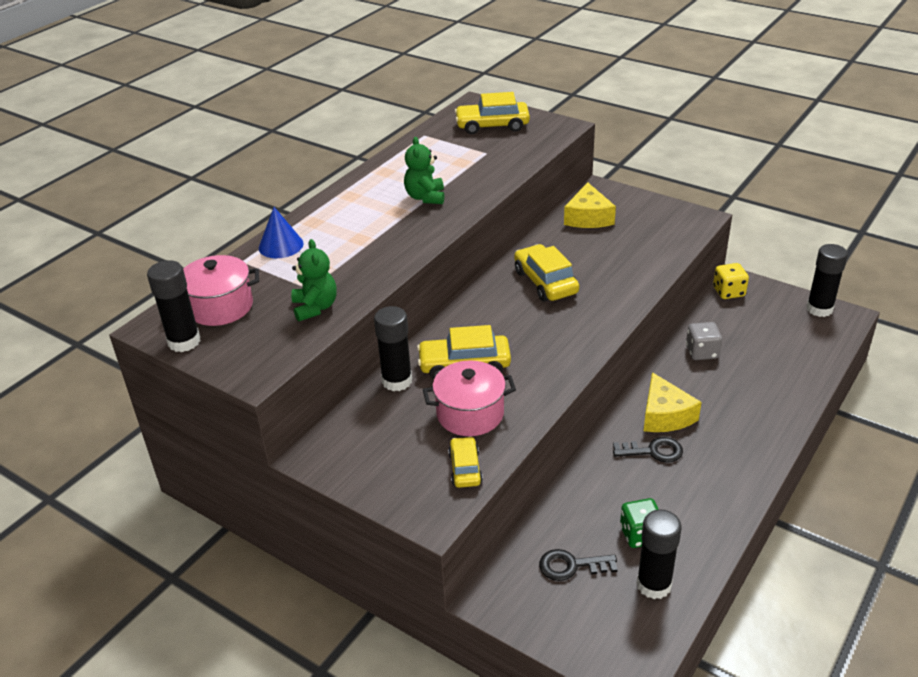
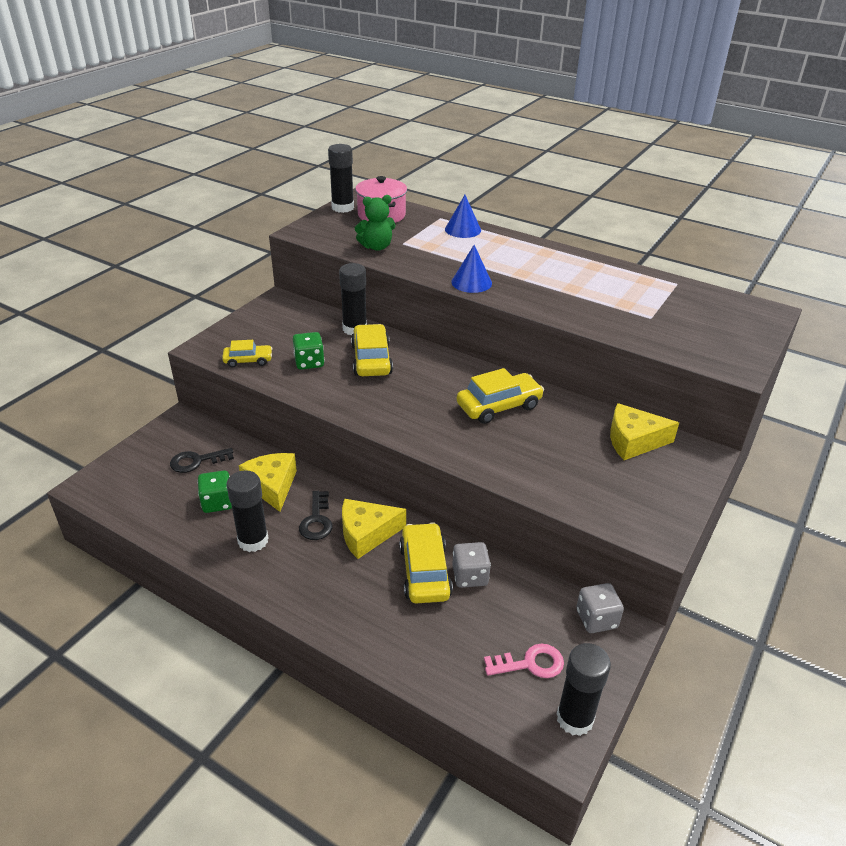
camera: 85 degrees right, 0 degrees up
(414, 242) = (471, 282): none -> blue cone
(425, 197) = (550, 286): green teddy bear -> none
(470, 414) = (309, 362): pink pot -> green dice
(492, 125) = (717, 322): yellow car -> yellow car (424, 571)
(571, 566) = (197, 461): black key -> black key turned 105 degrees counterclockwise
(607, 491) = (272, 486): none -> yellow cheese
(654, 585) = (163, 506): black glue stick -> black glue stick (253, 540)
(728, 292) = (596, 619): yellow dice -> grey dice
(780, 325) = (530, 663): none -> pink key

